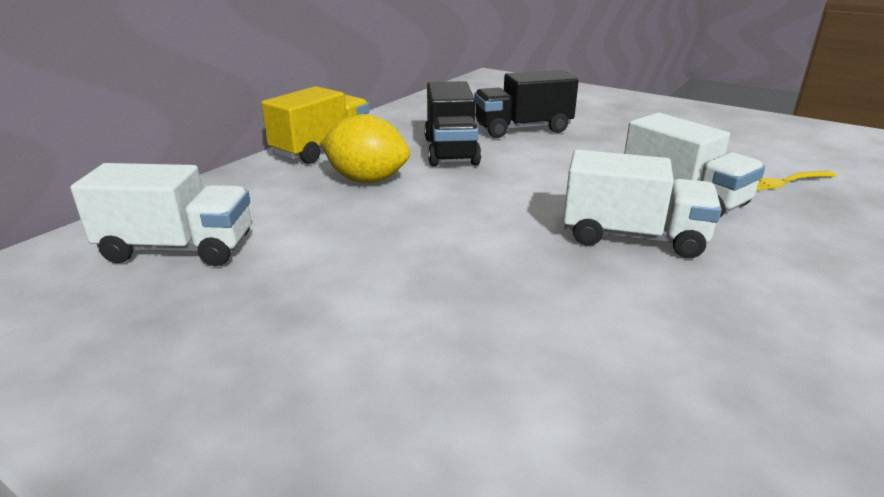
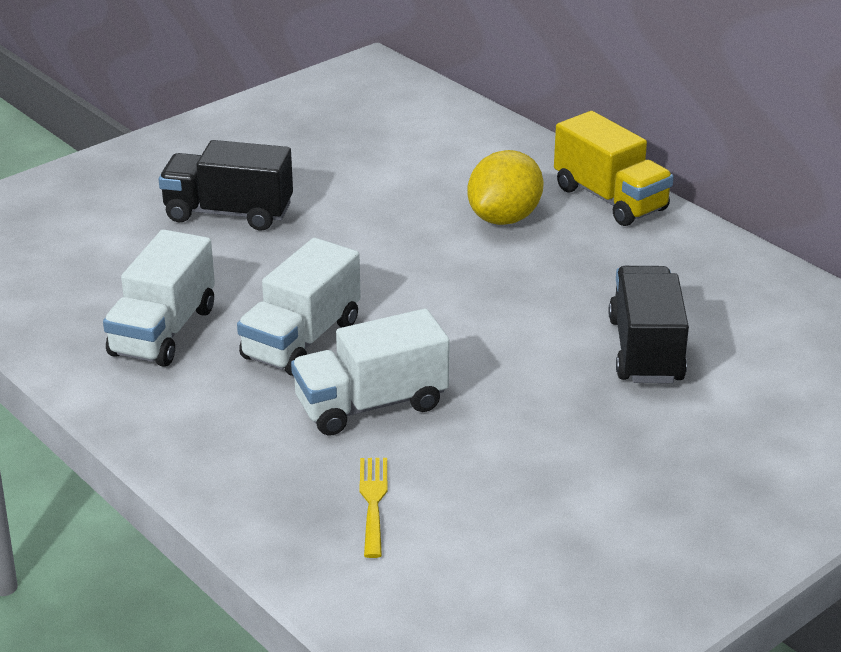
camera: 105 degrees right, 5 degrees up
(178, 249) = (399, 132): white truck -> white truck (163, 331)
(451, 151) = (573, 279): black truck -> black truck (228, 213)

